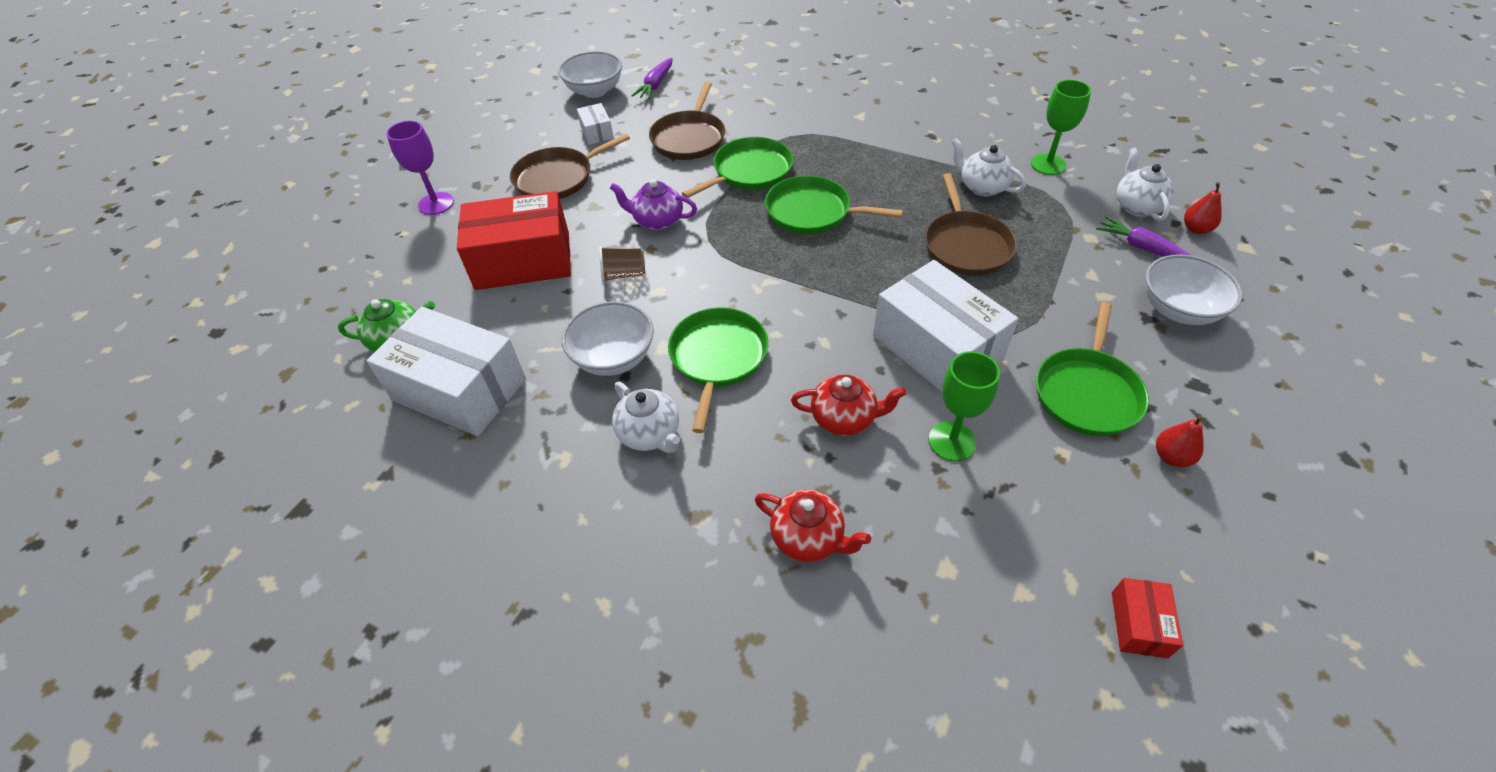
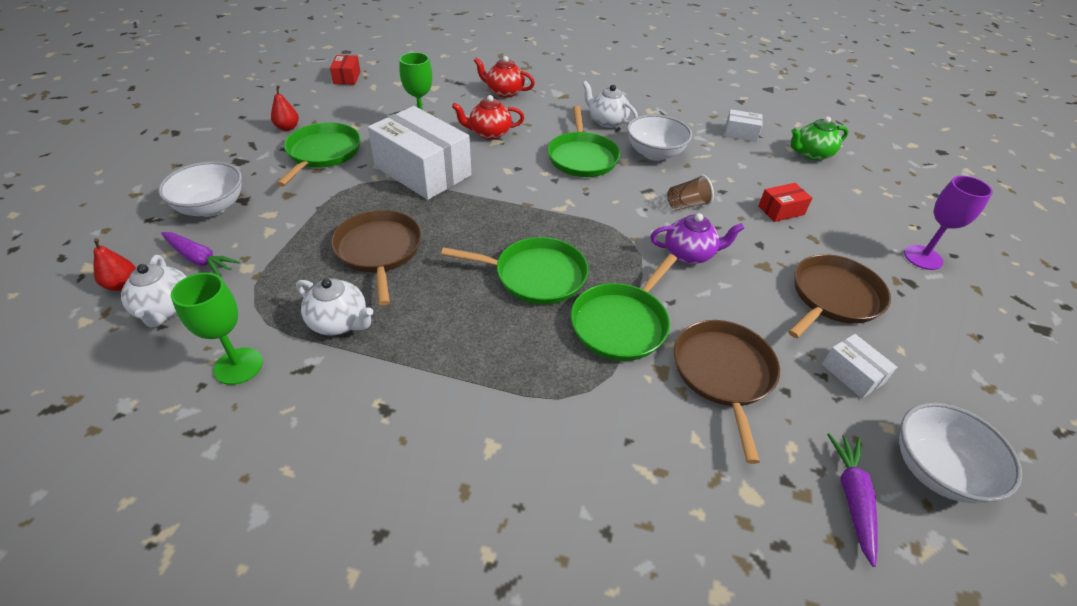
camera: 165 degrees right, 5 degrees down
(459, 389) = (740, 133): white box -> white box, size x0.45
(523, 261) = (781, 210): red box -> red box, size x0.45

